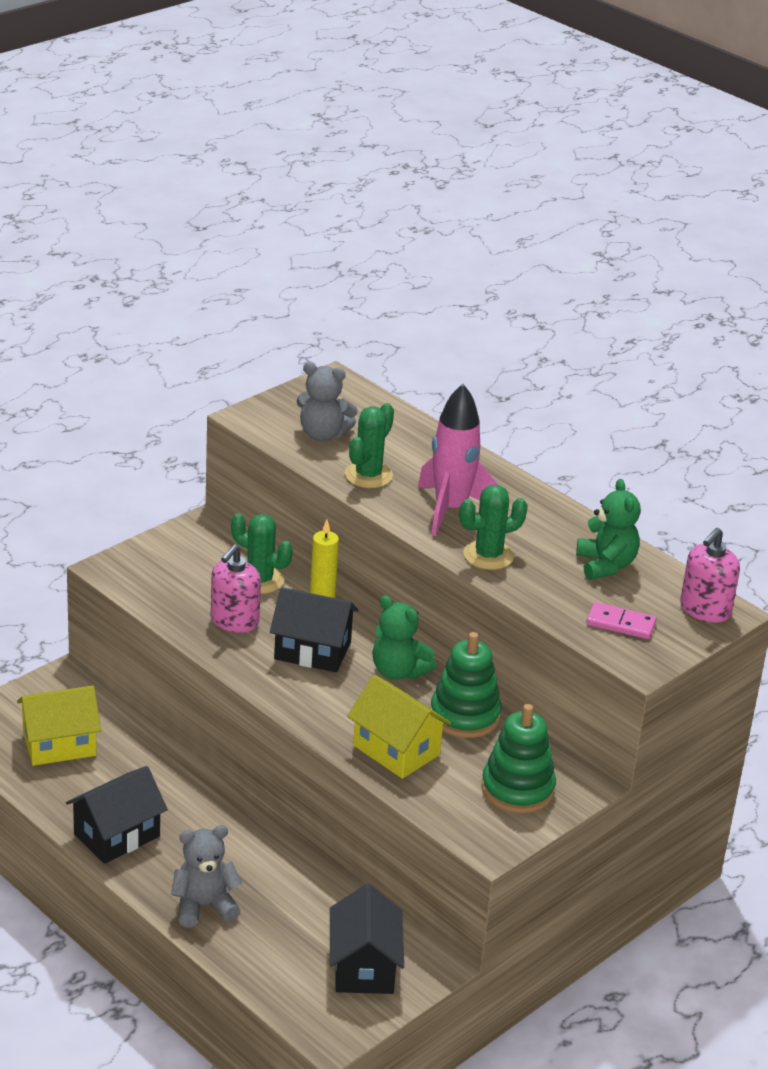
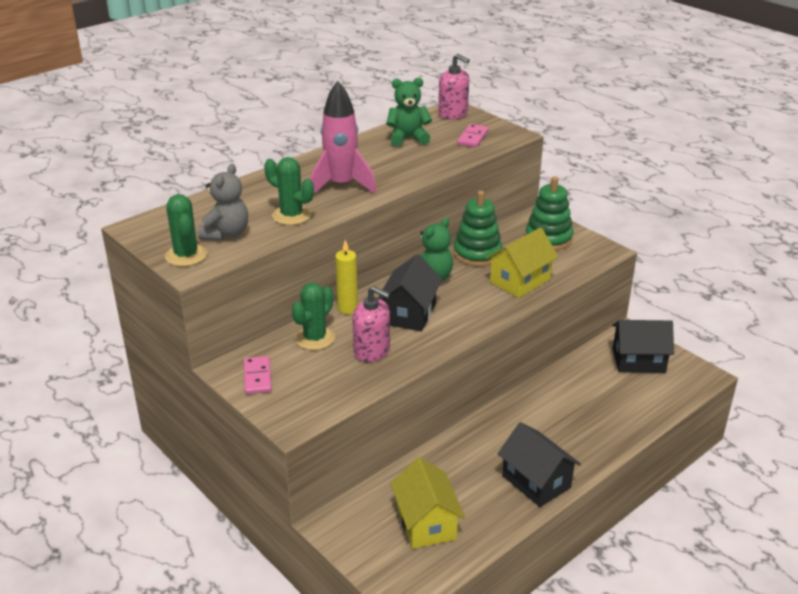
camera: 85 degrees left, 0 degrees up
(188, 544) = (257, 377): none -> pink domino
(204, 906) = (603, 432): grey teddy bear -> none
(488, 555) = (400, 175): green cactus -> green cactus (186, 255)

